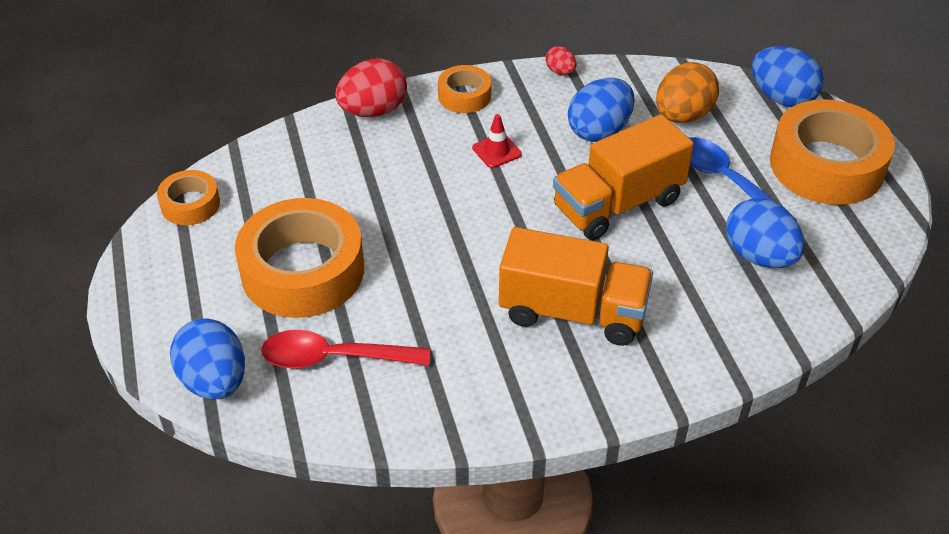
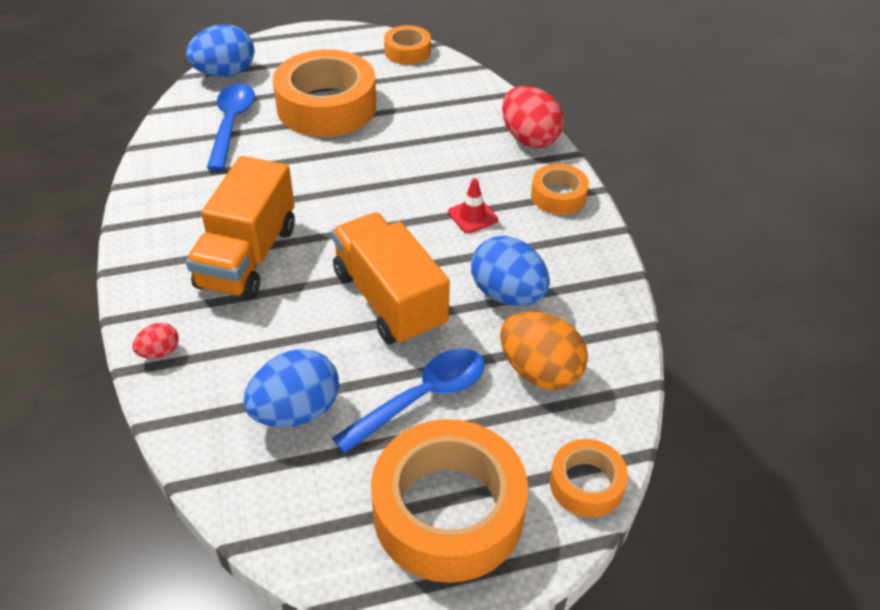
camera: 90 degrees right, 0 degrees up
(334, 358) = (231, 124): red spoon -> blue spoon
(560, 71) = (610, 269): red egg -> red egg (159, 352)
(781, 98) = (586, 484): blue egg -> orange tape

